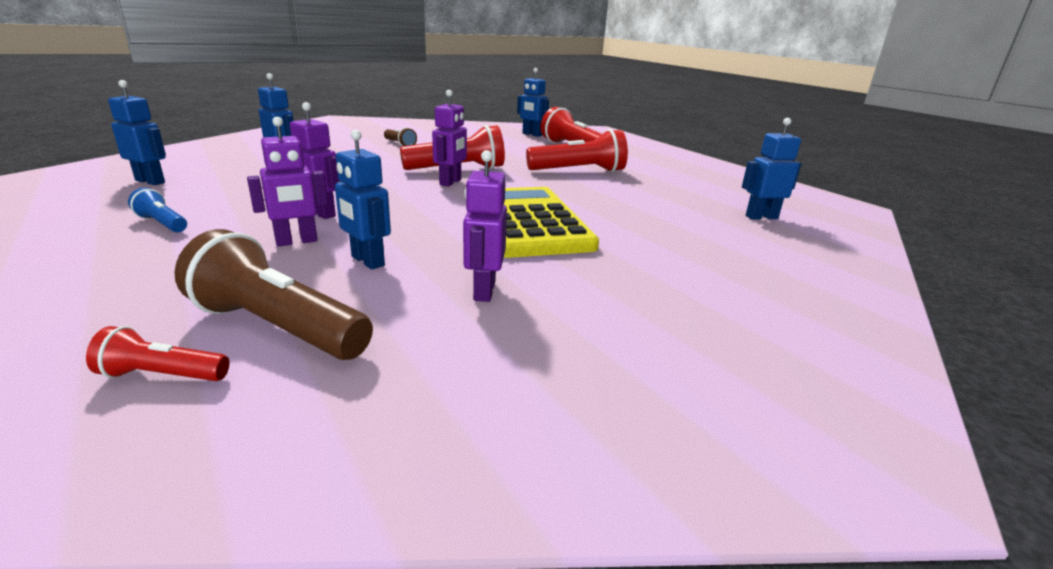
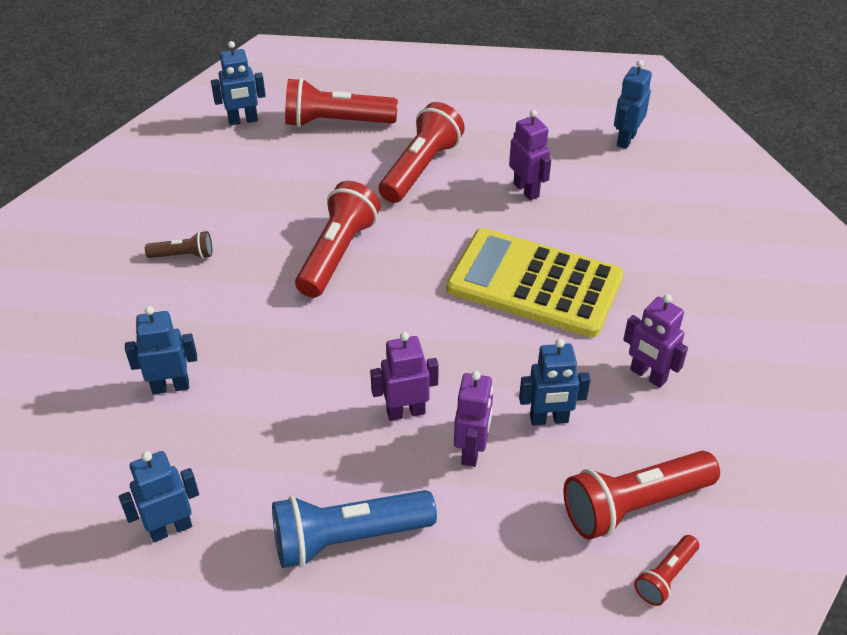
camera: 50 degrees left, 20 degrees up
(162, 223) = (347, 538): blue flashlight -> blue flashlight, size x1.97
(277, 327) = (633, 505): brown flashlight -> red flashlight
(451, 182) = (380, 280): purple robot -> purple robot (526, 190)

